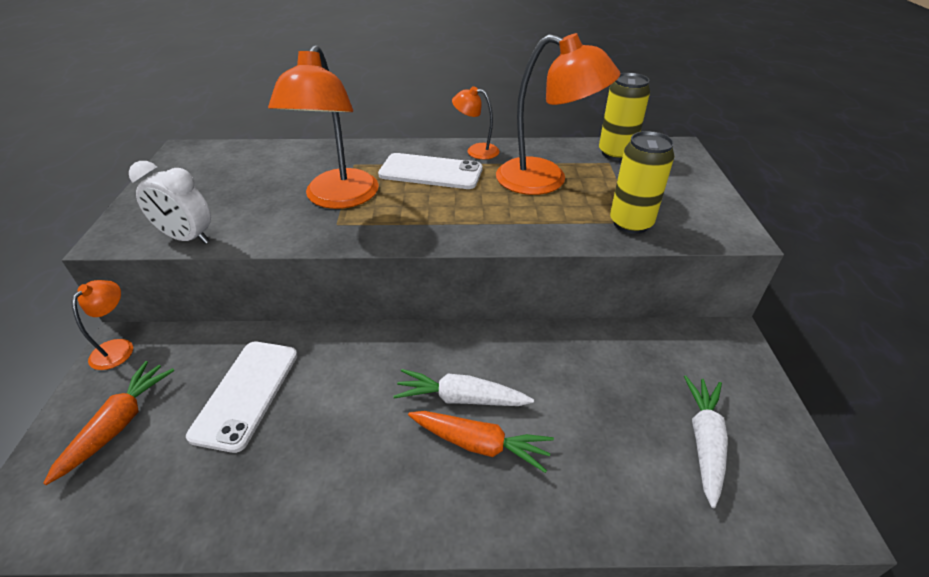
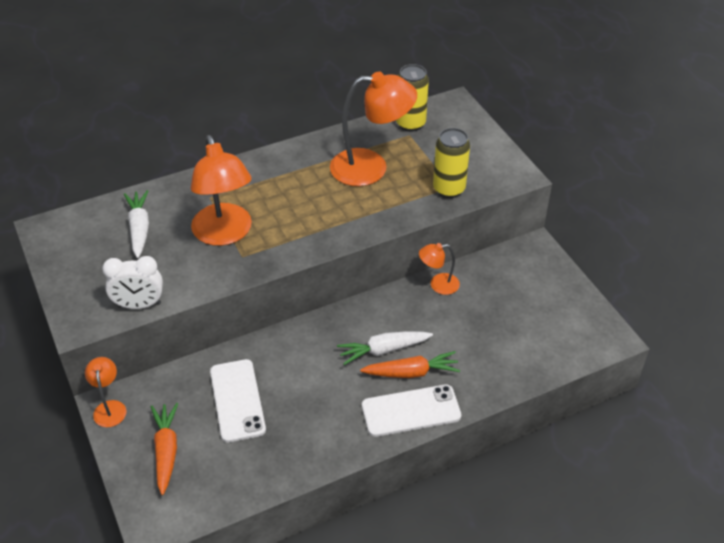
camera: 25 degrees left, 5 degrees up
(431, 172) = (278, 186): white phone -> white phone (411, 411)
(476, 151) = (300, 153): orange lamp -> orange lamp (438, 285)
(704, 442) = (539, 322): white carrot -> white carrot (139, 228)

